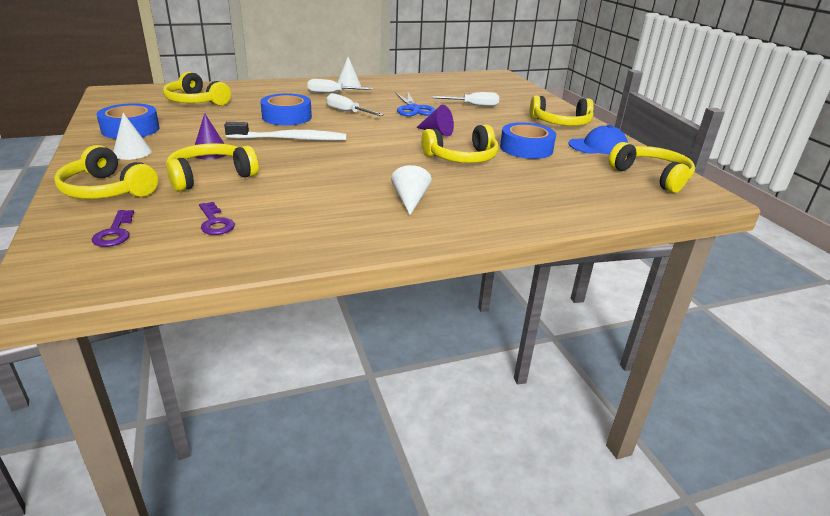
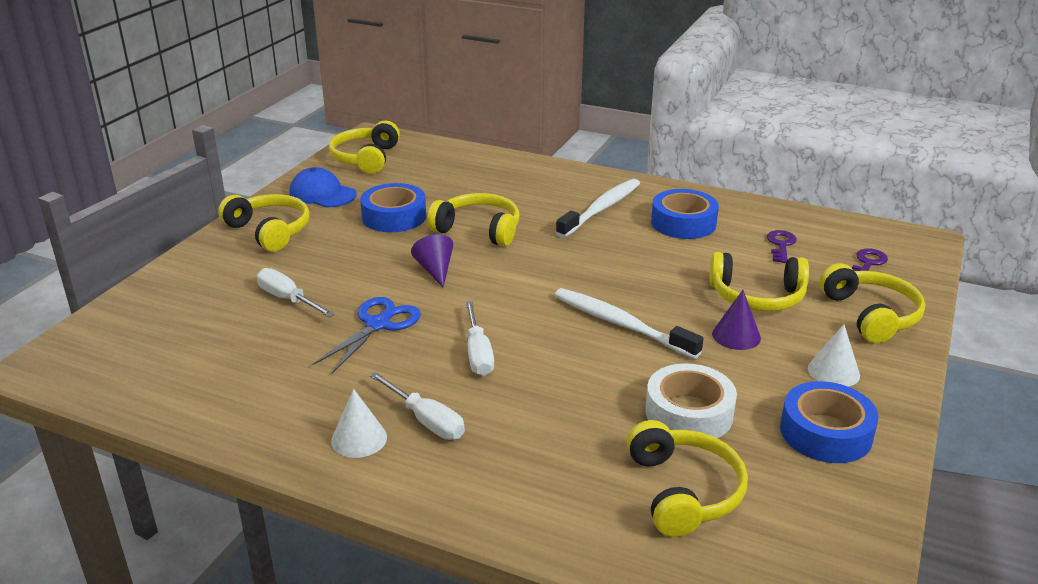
camera: 135 degrees left, 0 degrees up
(213, 119) = (689, 413): none -> white tape
(287, 117) = (576, 376): blue tape -> blue tape (683, 223)
(410, 200) = (601, 209): white cone -> white toothbrush

